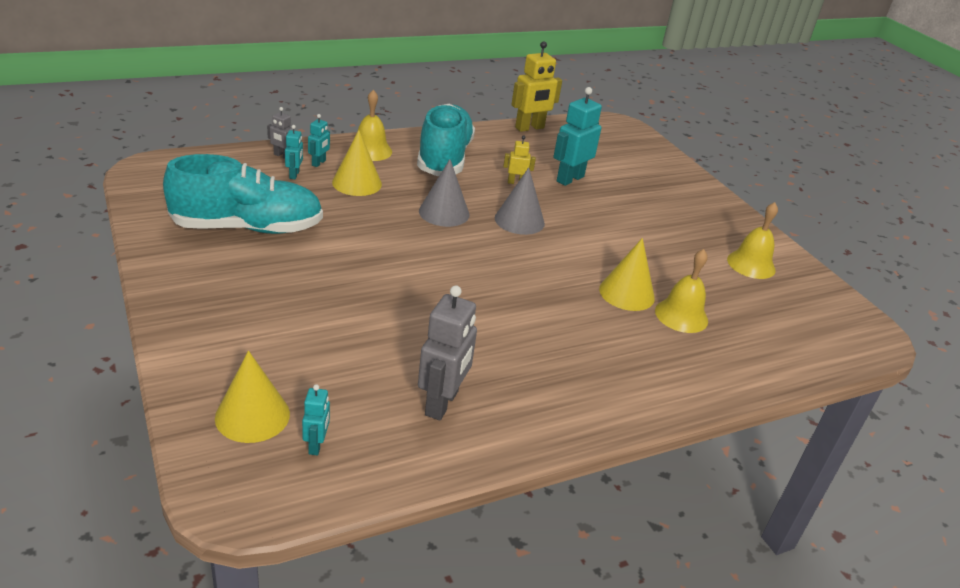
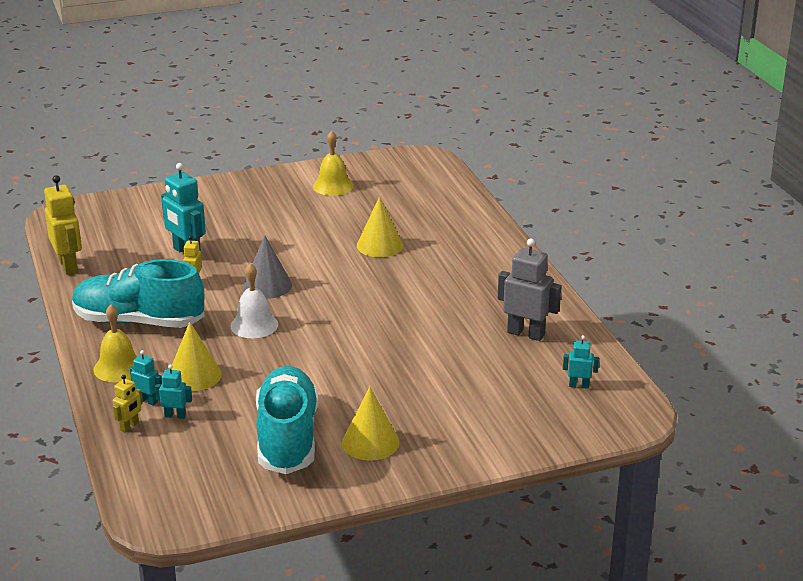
camera: 80 degrees left, 5 degrees down
(252, 415) = (554, 415): yellow cone -> yellow cone (370, 442)
(282, 156) = (129, 426): grey robot -> yellow robot
(444, 212) = (254, 325): grey cone -> white bell
(681, 315) = (407, 226): yellow bell -> none

